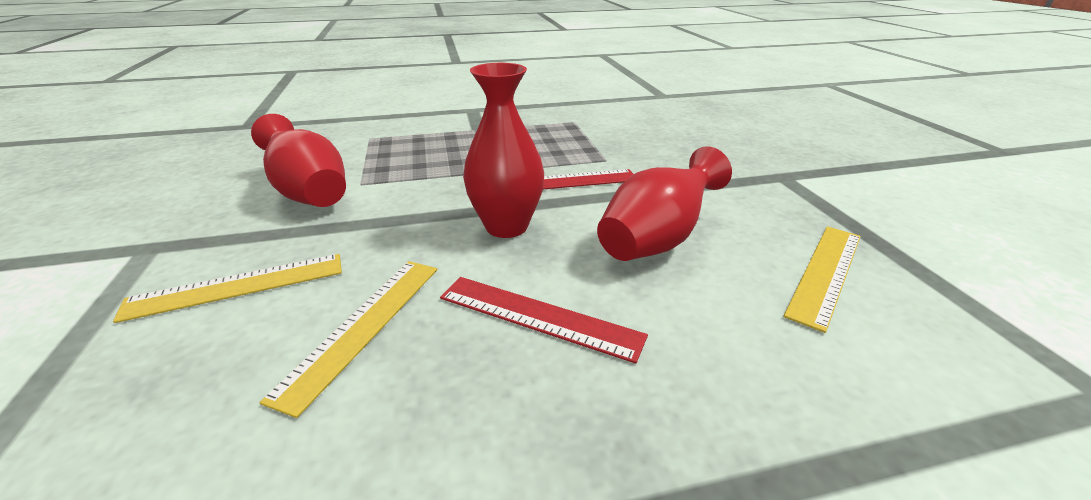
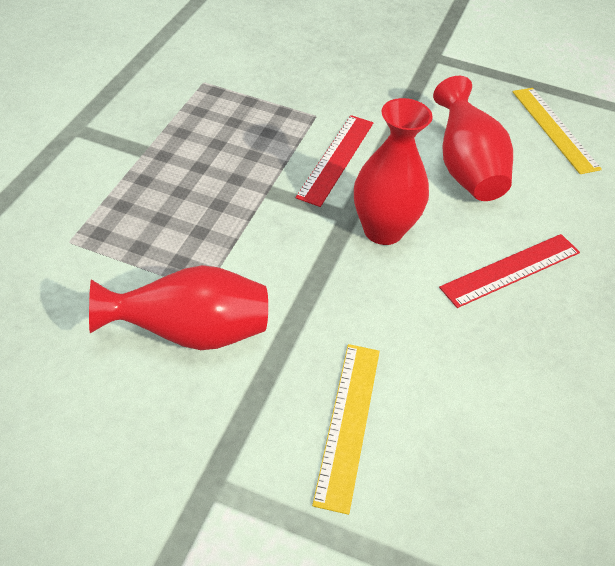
camera: 60 degrees left, 15 degrees up
(363, 326) = (462, 359): yellow ruler -> none

